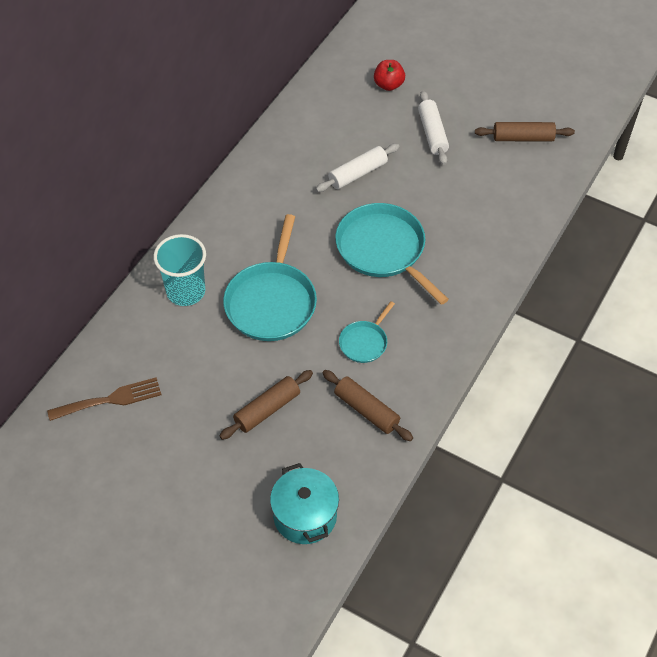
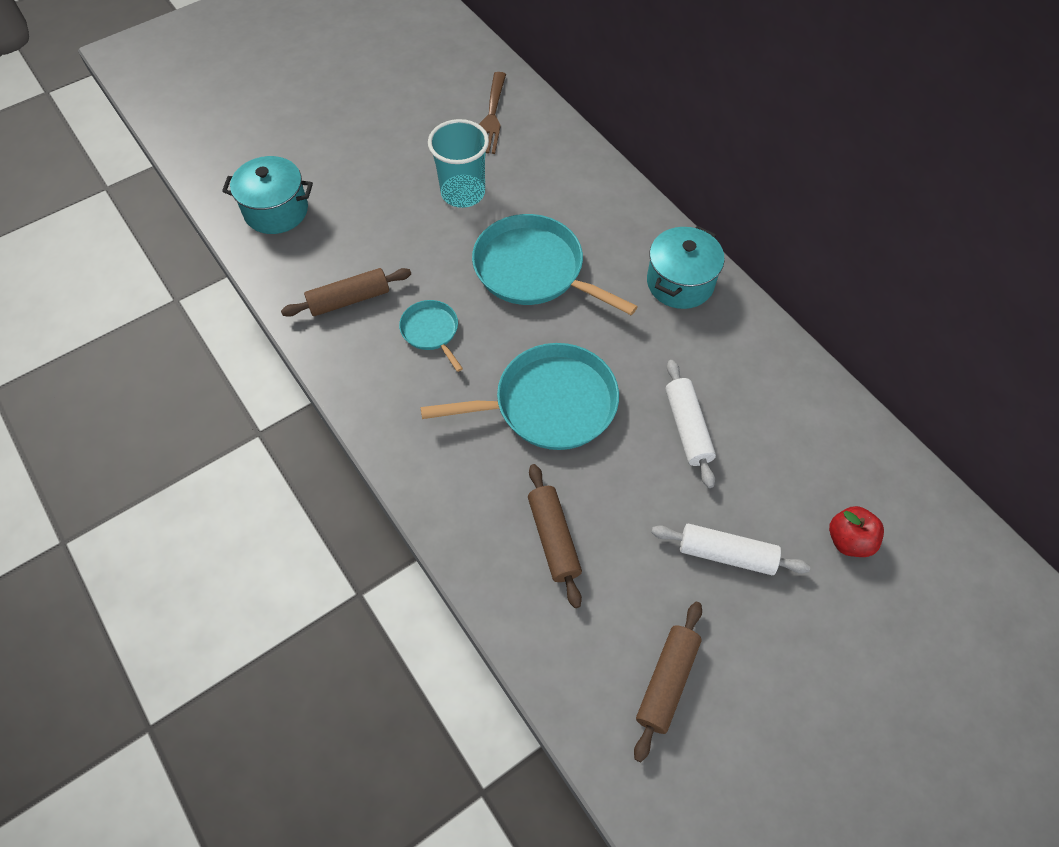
camera: 115 degrees right, 5 degrees up
(186, 291) = (588, 204): turquoise cup -> turquoise cup (463, 193)
(237, 211) = (680, 283): none -> turquoise pot
(267, 409) = (405, 222): brown rolling pin -> brown rolling pin (554, 538)

